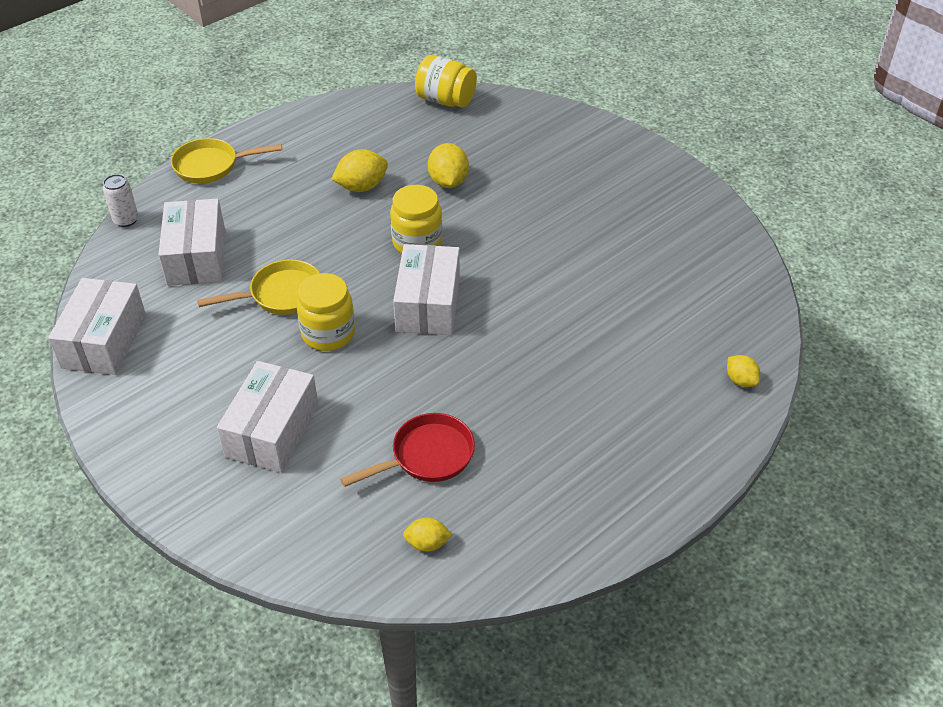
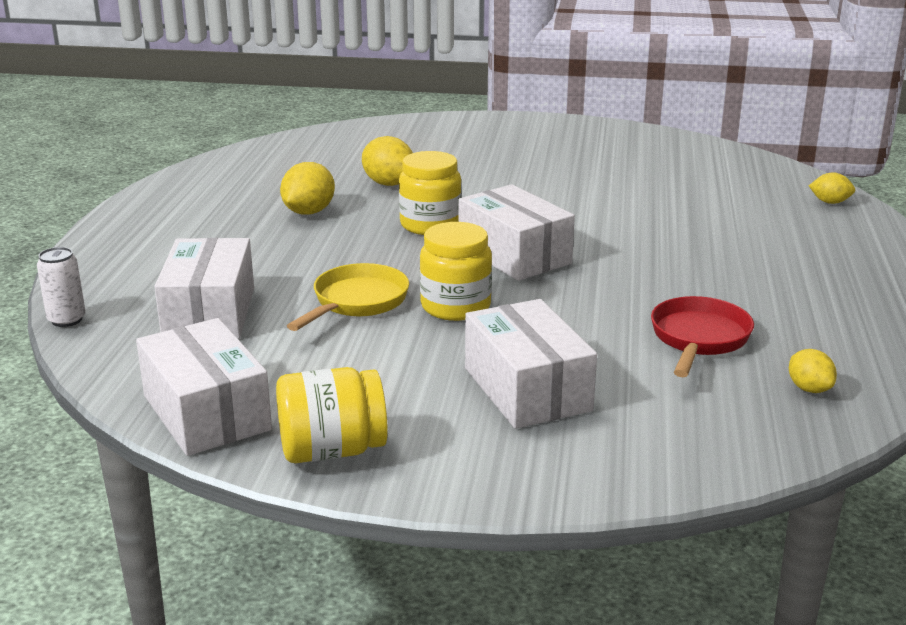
camera: 40 degrees left, 20 degrees down
(196, 257) = (209, 313): white box -> white box turned 45 degrees clockwise
(211, 166) = (109, 251): yellow pan -> none
(427, 543) = (809, 389): yellow lemon -> yellow lemon turned 75 degrees counterclockwise
(445, 100) = (293, 143): yellow jar -> yellow jar (332, 450)

